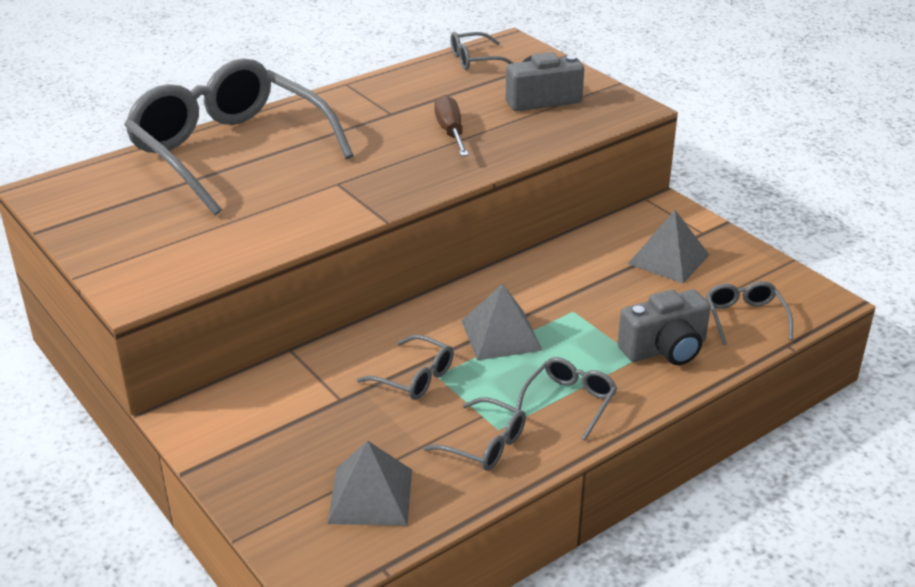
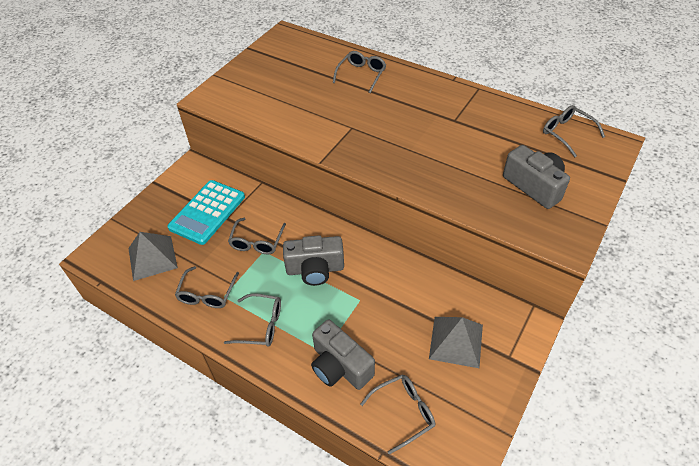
camera: 70 degrees right, 15 degrees up
(230, 151) = (361, 75): grey glasses -> grey glasses, size x0.40
(313, 418) = (207, 212): none -> turquoise calculator
(451, 132) = (449, 155): brown screwdriver -> none
(501, 335) = (315, 269): grey pyramid -> grey camera

